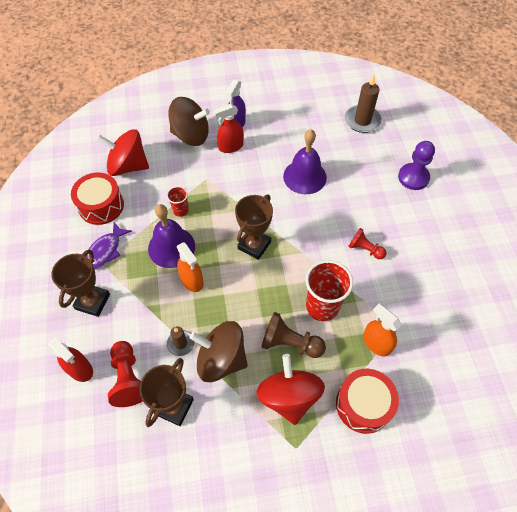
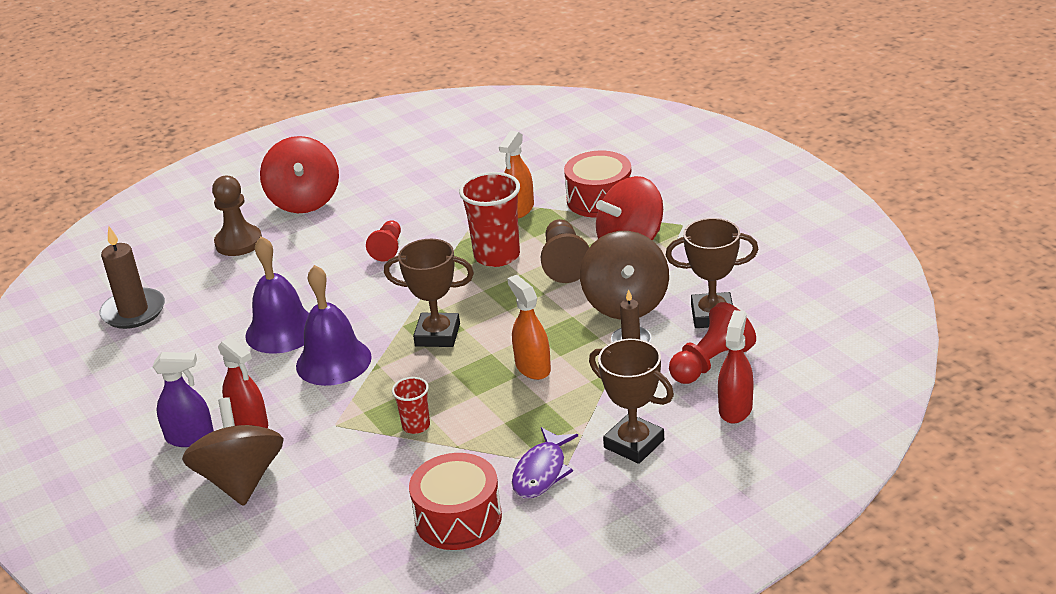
camera: 110 degrees left, 25 degrees down
(93, 301) = (634, 444): brown trophy -> brown trophy turned 45 degrees clockwise
(105, 251) = (542, 472): purple fish -> purple fish turned 105 degrees clockwise
(128, 166) = (352, 527): red spinning top -> red spinning top (304, 201)
(171, 247) = (490, 408): purple bell -> purple bell (333, 361)
(192, 280) = (532, 367): orange spray bottle -> orange spray bottle turned 60 degrees counterclockwise
(413, 177) = (239, 242): purple pawn -> brown pawn

